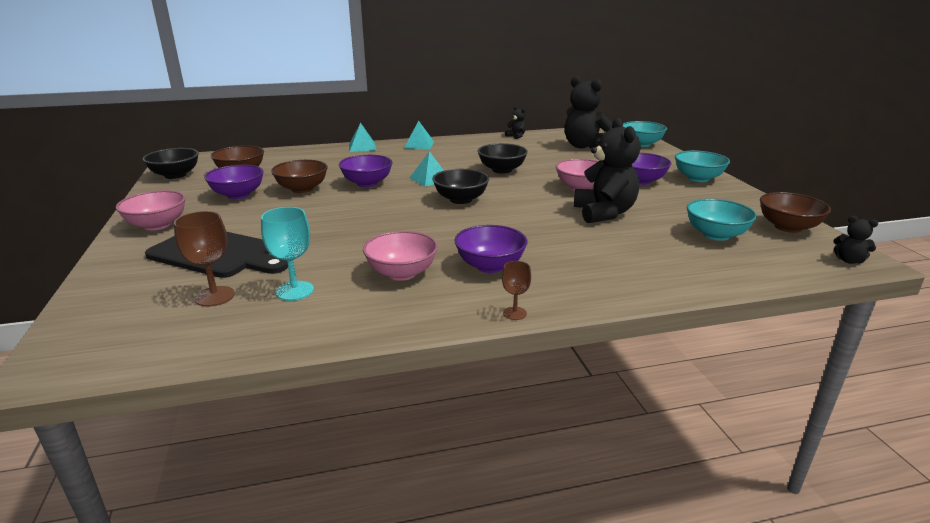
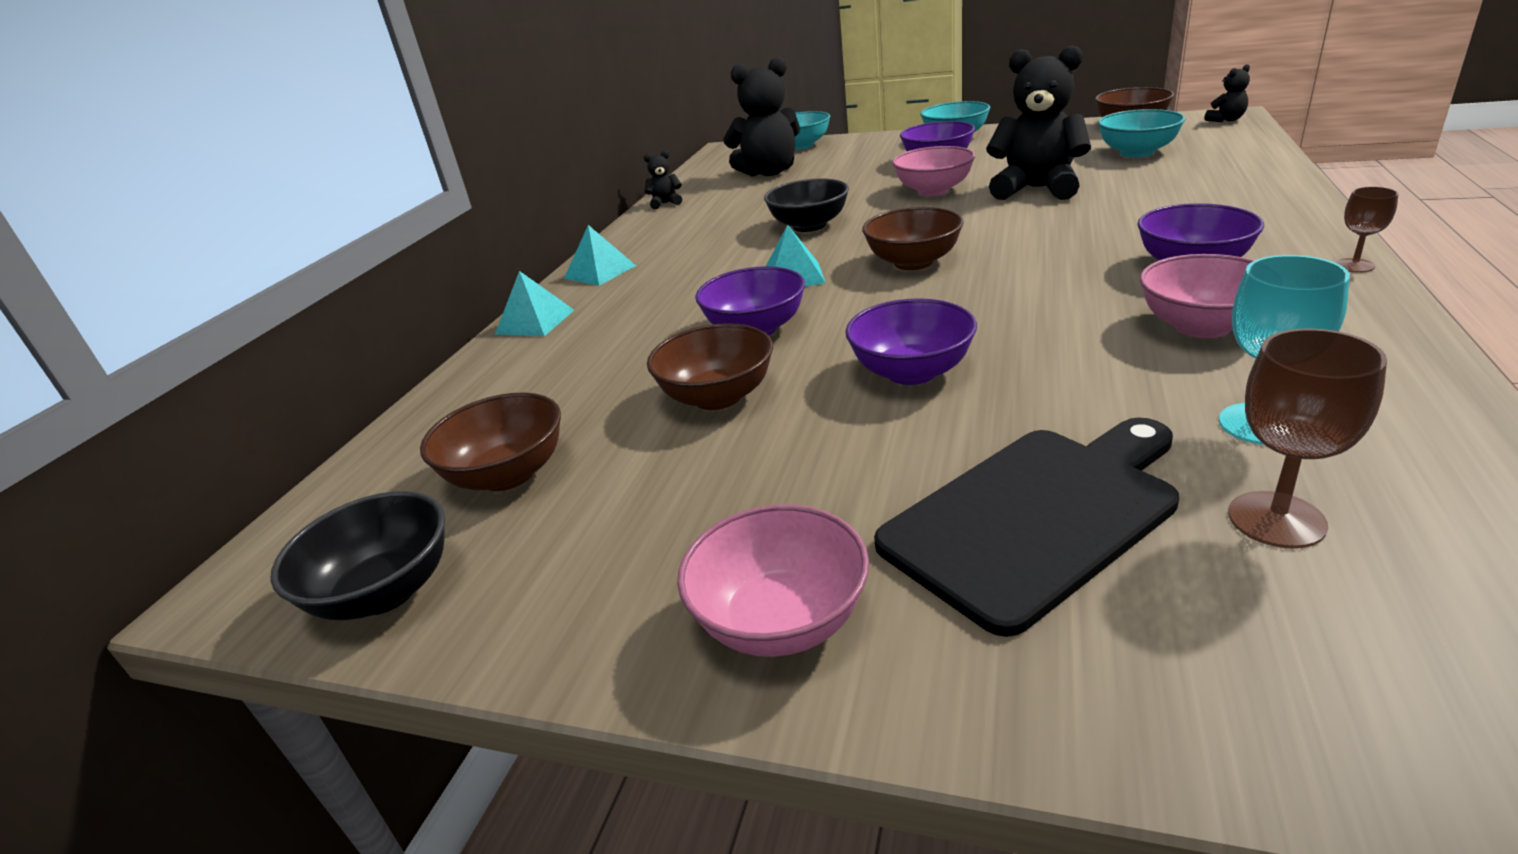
camera: 55 degrees left, 5 degrees up
(238, 195) = (670, 481): purple bowl -> purple bowl (911, 372)
(460, 199) = (913, 262): black bowl -> brown bowl

